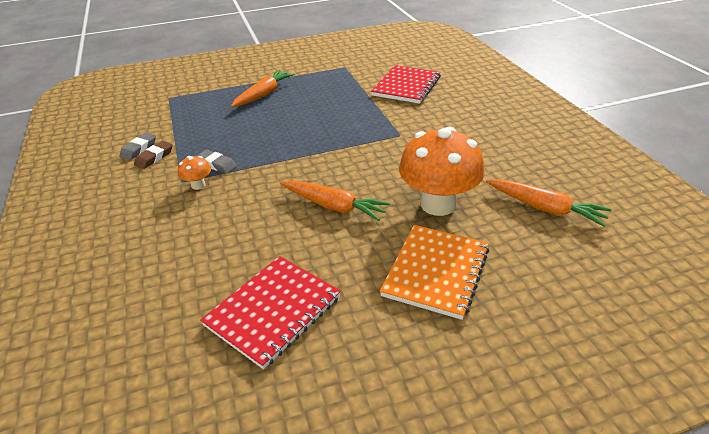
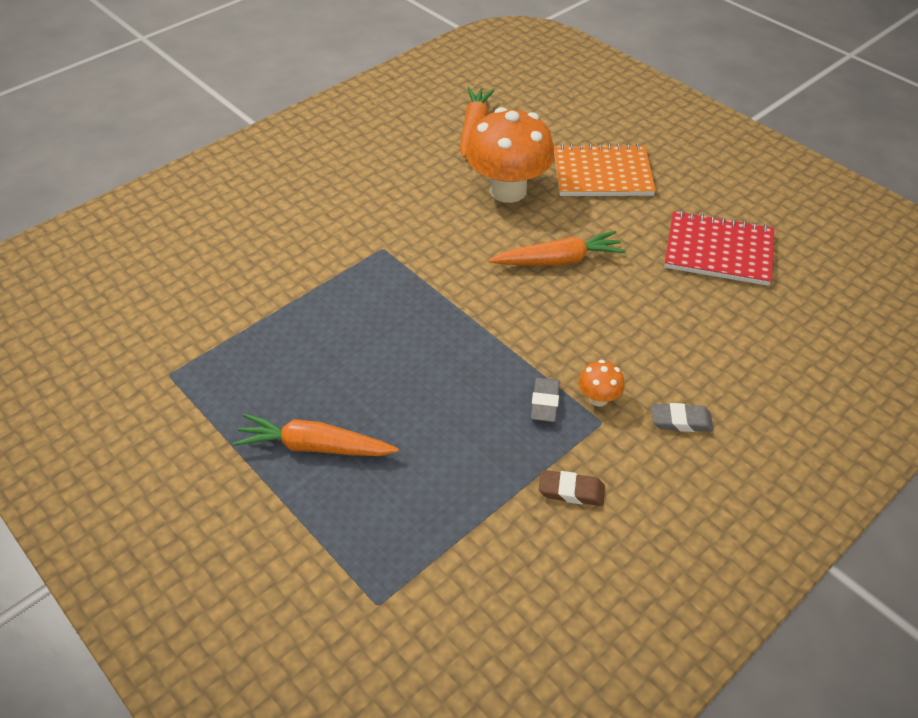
camera: 115 degrees left, 10 degrees up
(139, 149) = (562, 529): grey eraser -> grey eraser (681, 421)
(334, 206) = (558, 260): orange carrot -> orange carrot turned 75 degrees clockwise
(406, 86) = (232, 276): red notebook -> none

